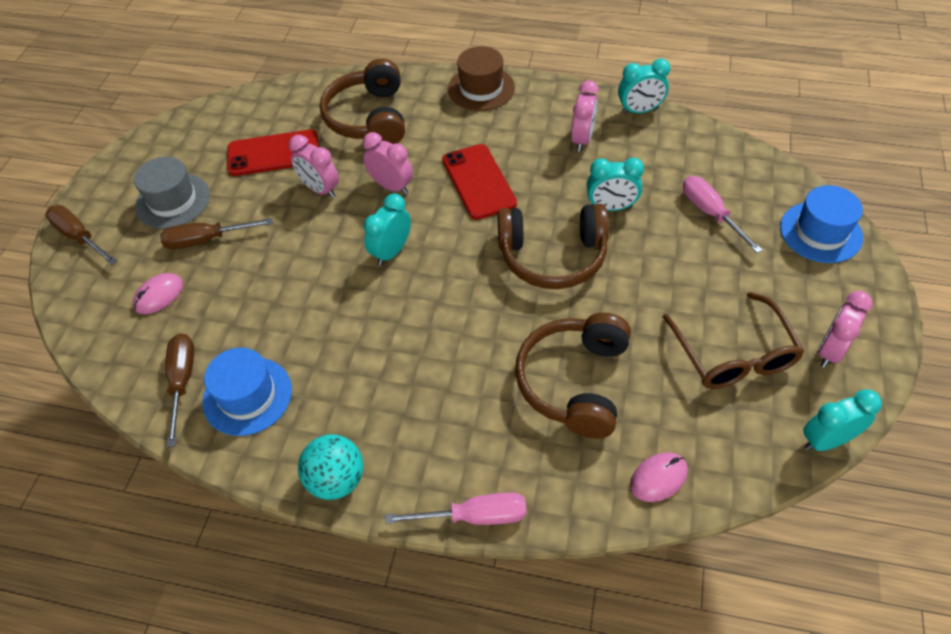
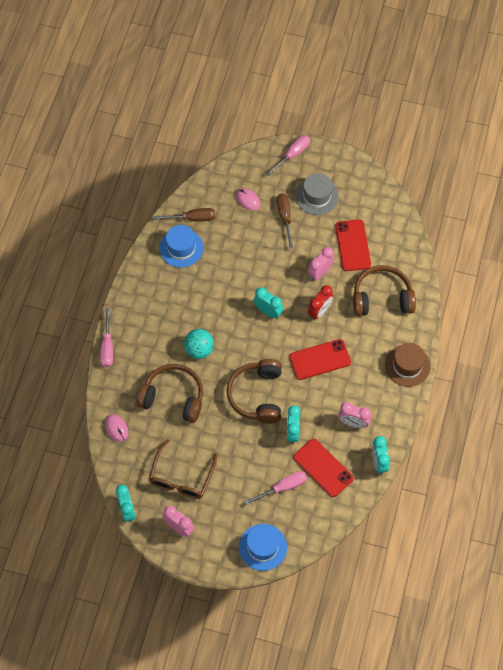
camera: 90 degrees right, 10 degrees up
(79, 237) = (293, 154): brown screwdriver -> pink screwdriver
(336, 479) = (132, 289): turquoise ball -> turquoise ball (199, 350)
(391, 186) = (319, 311): pink clock -> red clock
(664, 169) = (323, 468): none -> red phone
(734, 355) = (181, 478): brown glasses -> brown glasses turned 60 degrees counterclockwise

